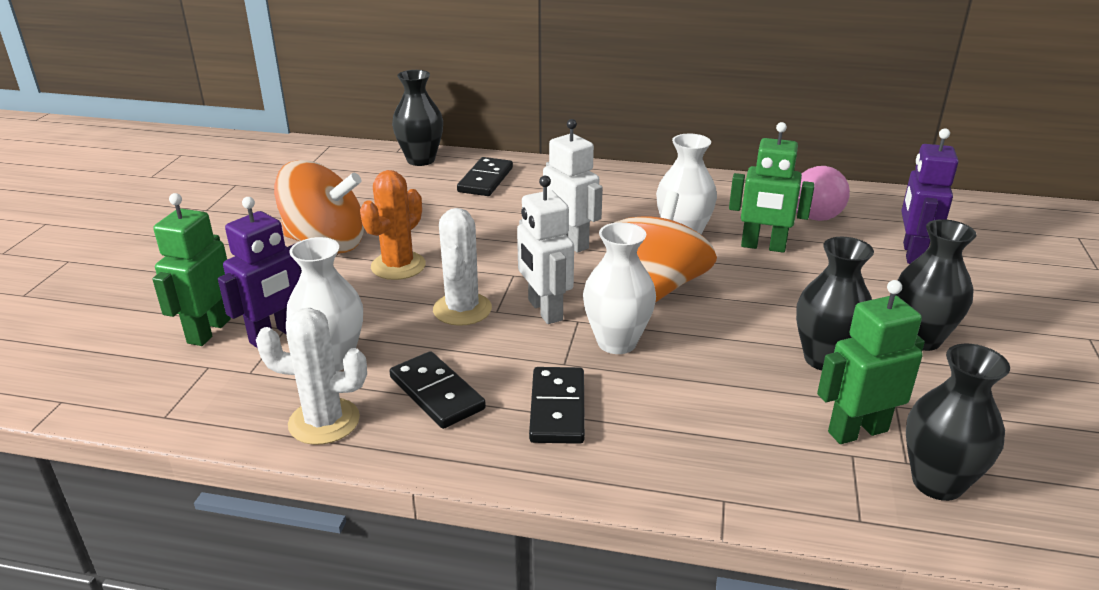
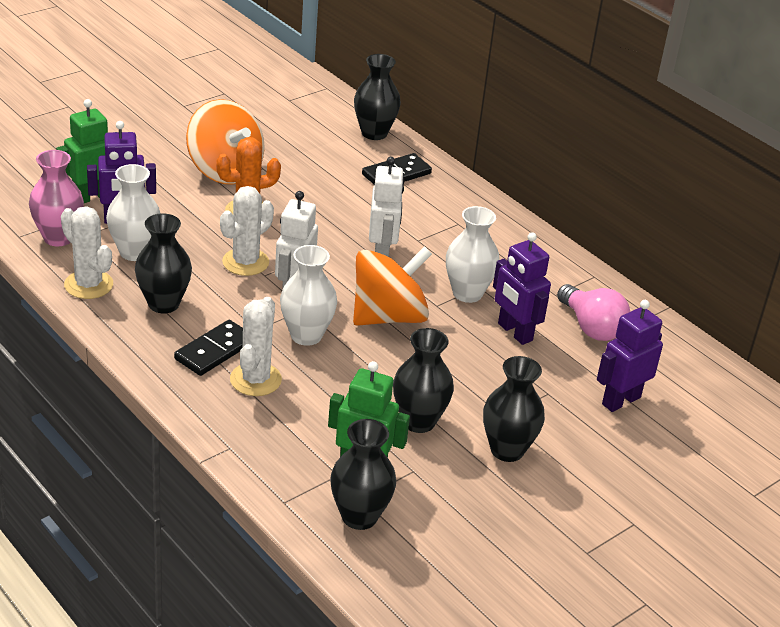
camera: 35 degrees right, 5 degrees up
(220, 391) = (58, 237): none -> pink vase
(437, 393) = (163, 304): black domino -> black vase
(638, 412) = (255, 380): none -> white cactus
(763, 246) = (514, 332): green robot -> purple robot

